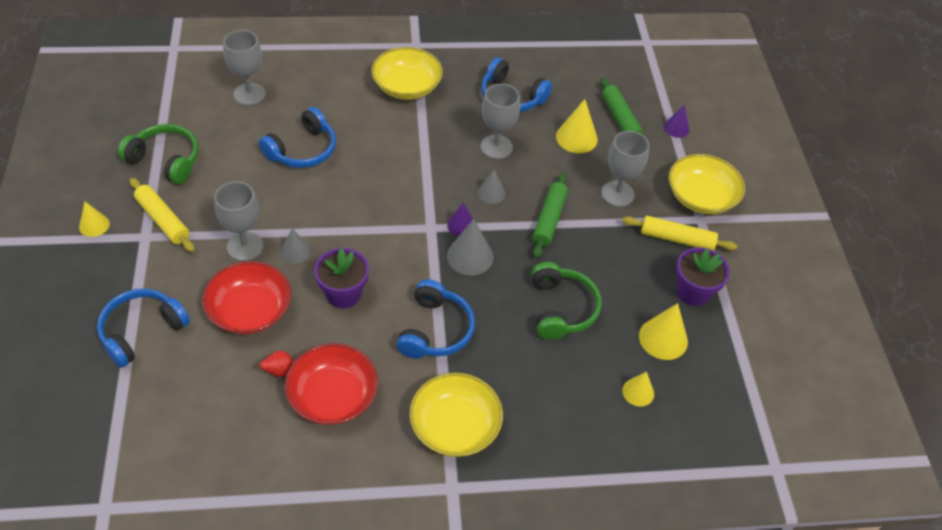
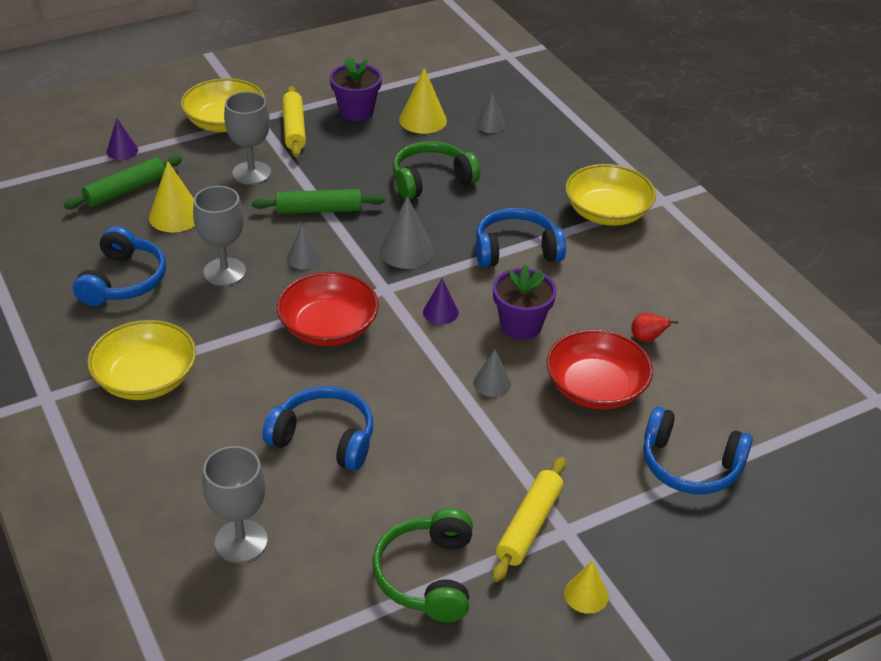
camera: 110 degrees left, 10 degrees down
(245, 246) = (515, 429): grey goblet -> none
(333, 396) = (641, 293): red bowl -> red bowl (328, 327)
(461, 225) = (367, 268): purple cone -> purple cone (440, 312)
(638, 392) = (490, 124): yellow cone -> grey cone

